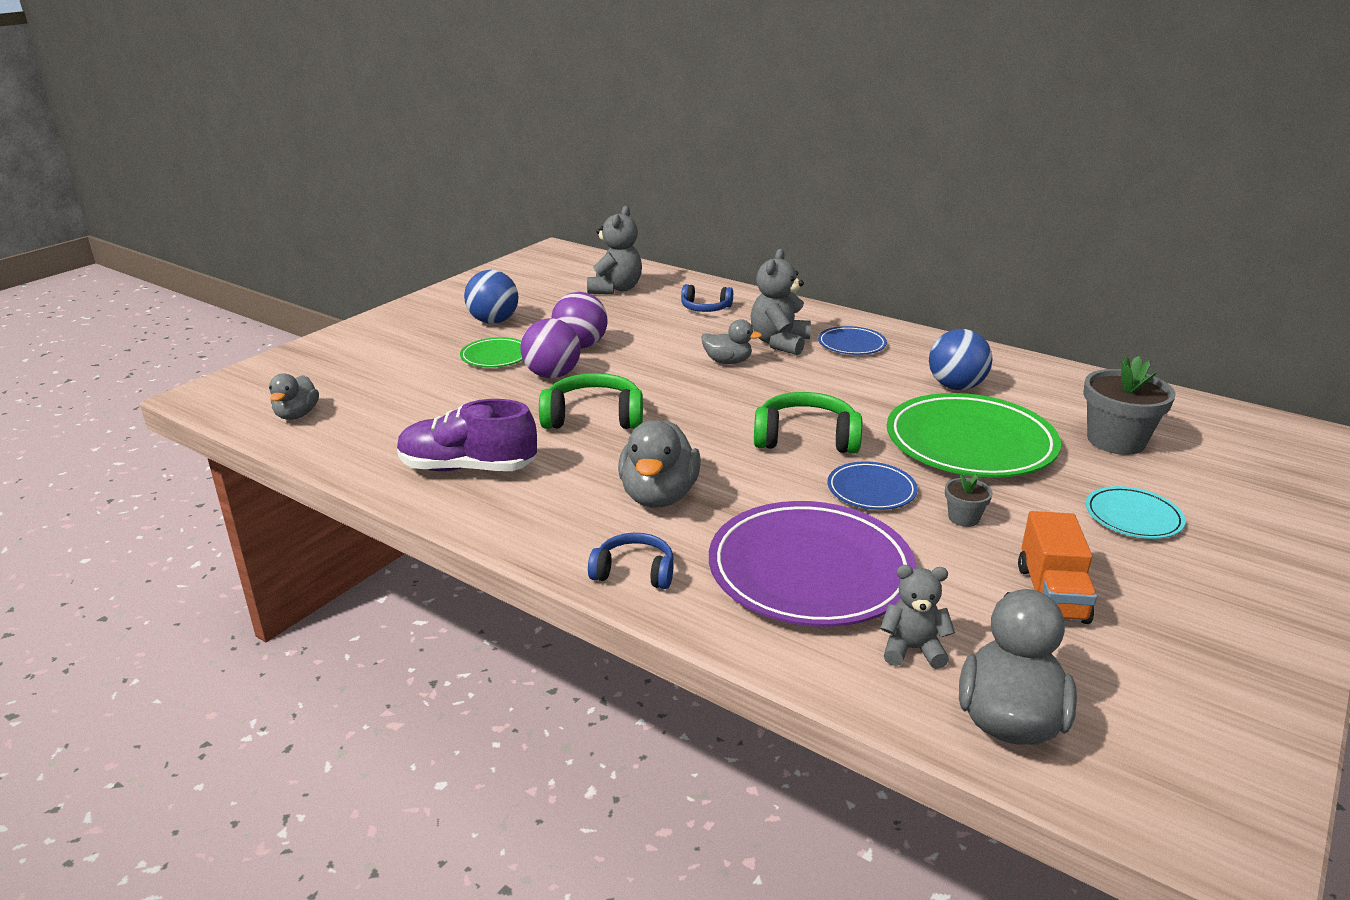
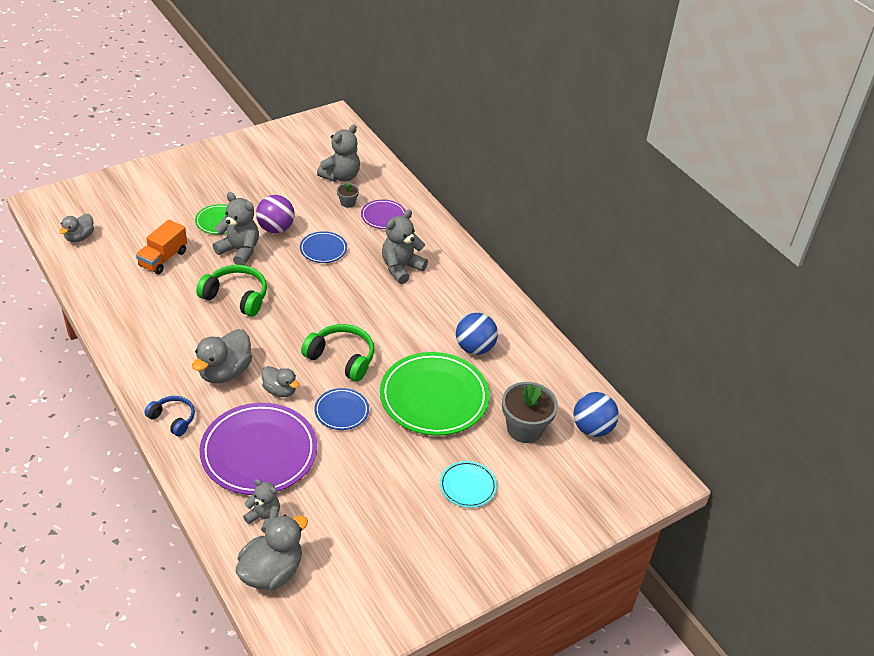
camera: 20 degrees right, 15 degrees up
(467, 468) = (142, 313): purple shoe -> none
(493, 321) = (240, 186): blue ball -> blue ball (592, 428)
(552, 375) = (239, 251): purple ball -> grey teddy bear
(705, 308) = (383, 216): blue headphones -> purple plate
(728, 362) = (353, 275): grey duck -> grey duck (280, 390)
(851, 344) = (446, 285): blue plate -> blue plate (323, 249)
(963, 518) = (372, 450): grey flower pot -> grey flower pot (347, 203)
(1052, 594) = (366, 516): orange truck -> orange truck (163, 259)

